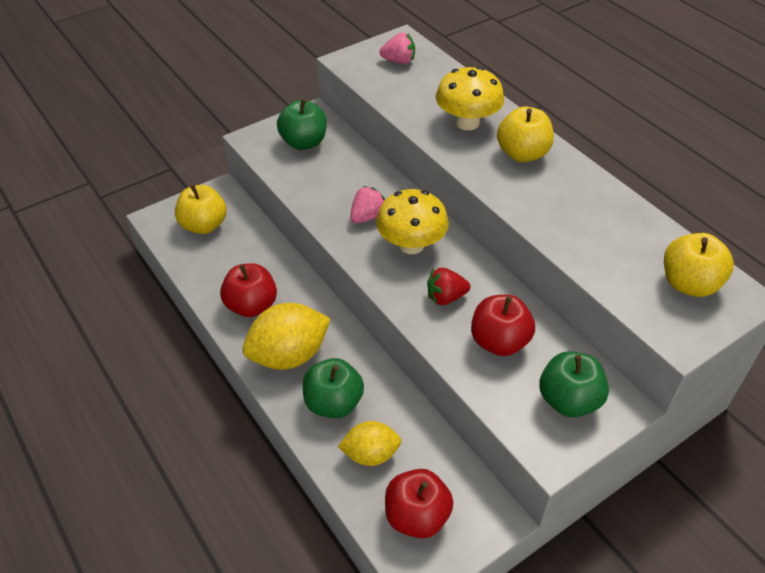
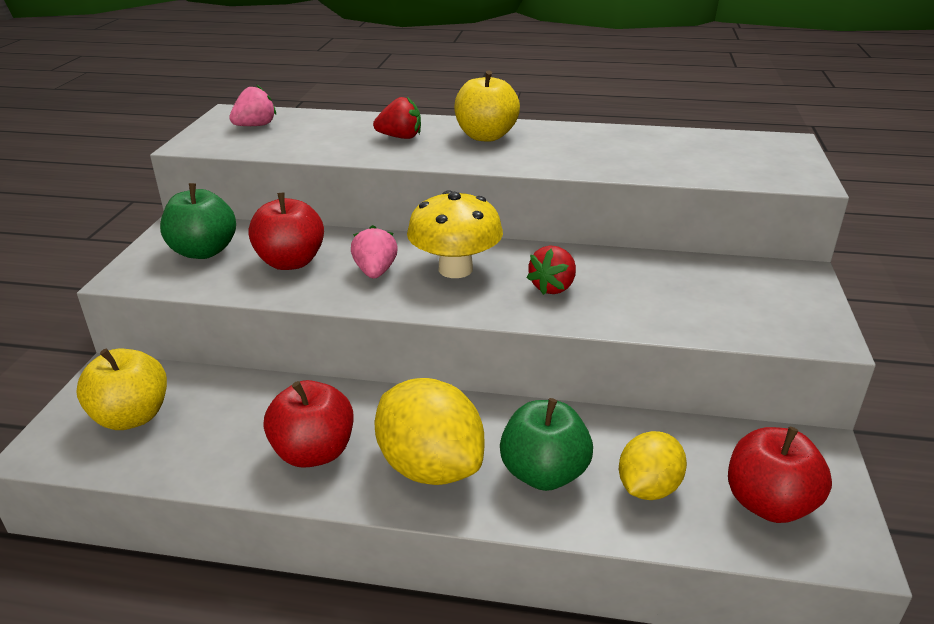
camera: 45 degrees left, 15 degrees down
(289, 355) = (430, 467): yellow lemon -> yellow lemon turned 60 degrees counterclockwise
(467, 122) = (400, 137): yellow mushroom -> red strawberry
(499, 342) = (650, 290): red apple -> red apple (291, 262)
(568, 400) = (766, 294): green apple -> none
(689, 284) = (746, 150): yellow apple -> none

